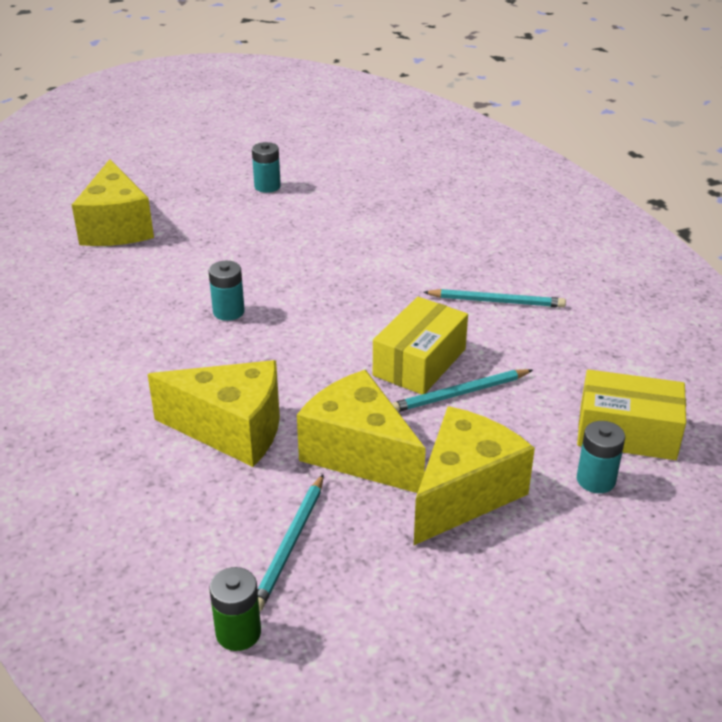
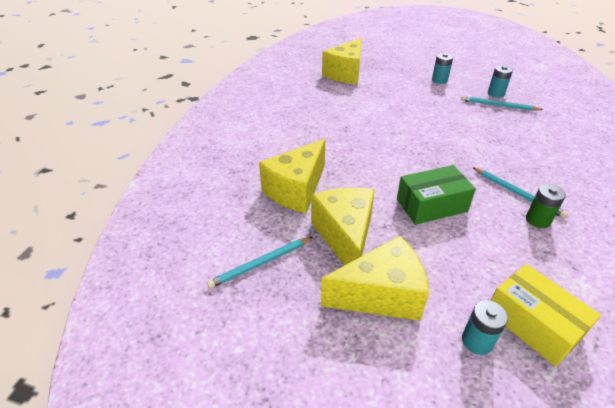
camera: 40 degrees right, 5 degrees up
(228, 312) = (356, 132): turquoise battery -> turquoise battery (496, 93)
(232, 430) = (296, 190): yellow cheese -> yellow cheese turned 75 degrees clockwise
(238, 633) = (190, 292): green battery -> green battery (538, 220)
(419, 362) = (431, 205): yellow box -> green box
(459, 394) = (437, 235): turquoise pencil -> turquoise pencil (498, 106)

